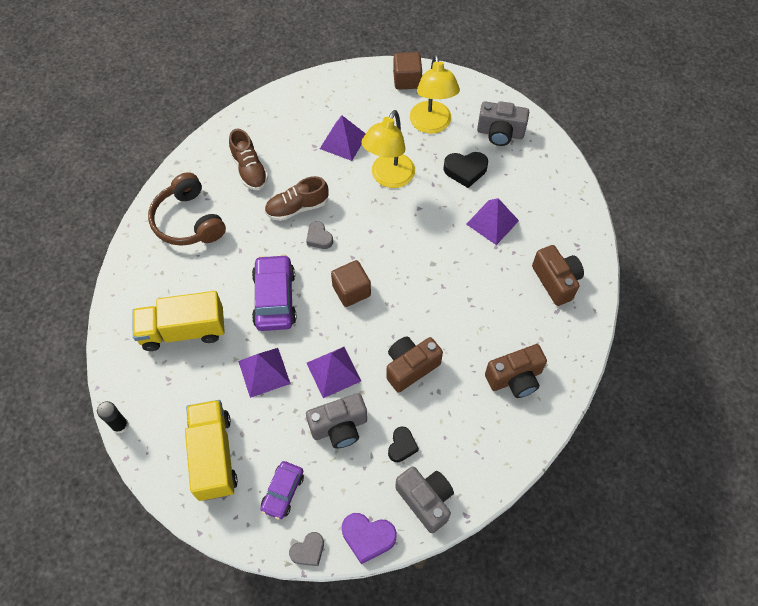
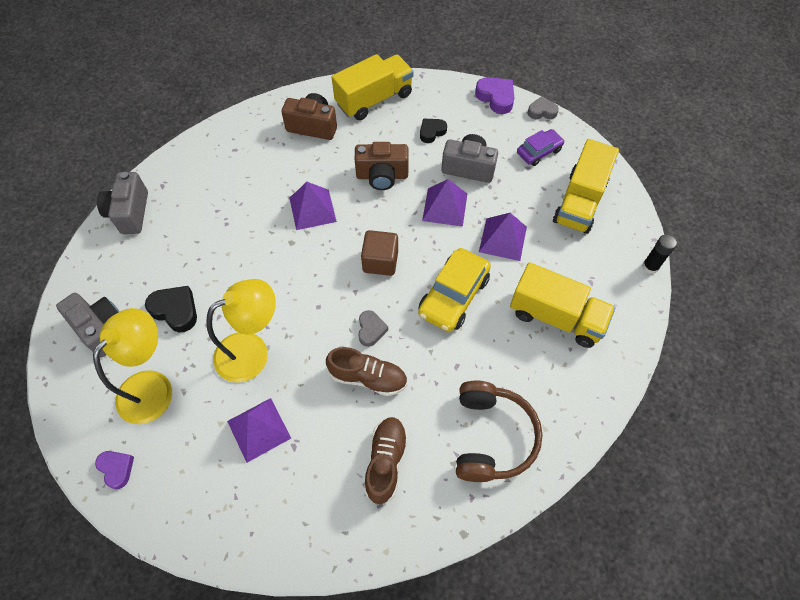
camera: 145 degrees left, 0 degrees up
(275, 298) = (453, 296): purple car -> yellow car
(407, 80) = (117, 469): brown cube -> purple heart
(425, 500) = (441, 96): grey camera -> grey camera (130, 213)
(487, 449) = (374, 99): none -> yellow truck
(492, 222) = (206, 246): purple pyramid -> purple pyramid (312, 209)
(556, 281) = (210, 169): brown camera -> none

